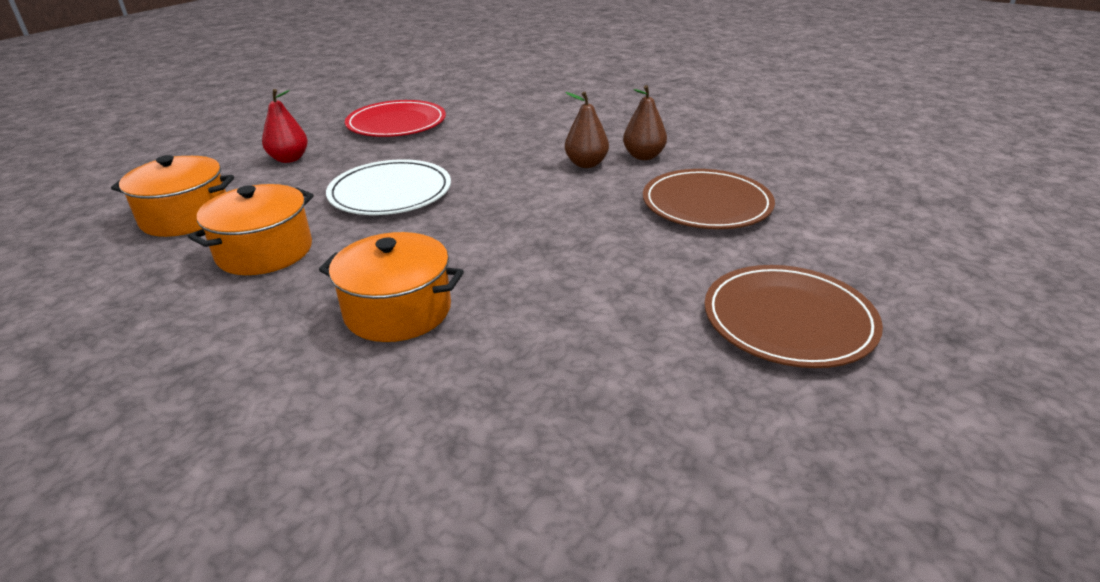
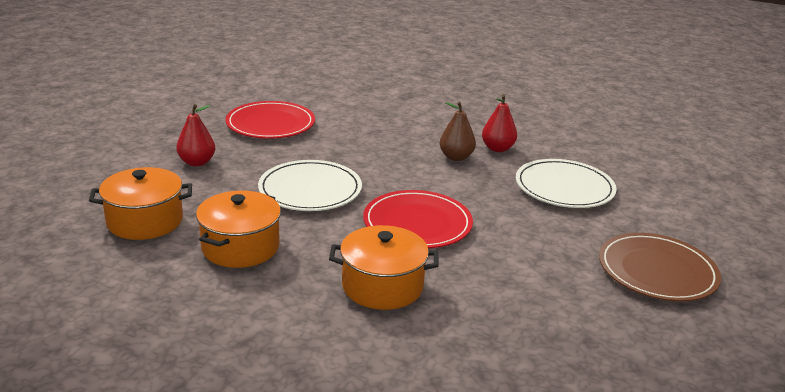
camera: 15 degrees left, 5 degrees down
(491, 237) = (417, 223): none -> red plate
(643, 156) = (497, 148): brown pear -> red pear
(706, 204) = (564, 188): brown plate -> white plate

